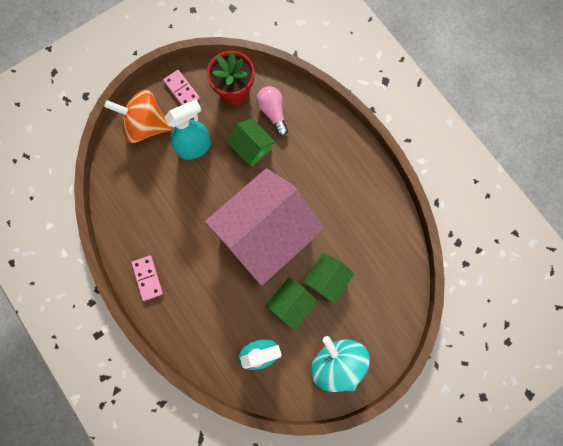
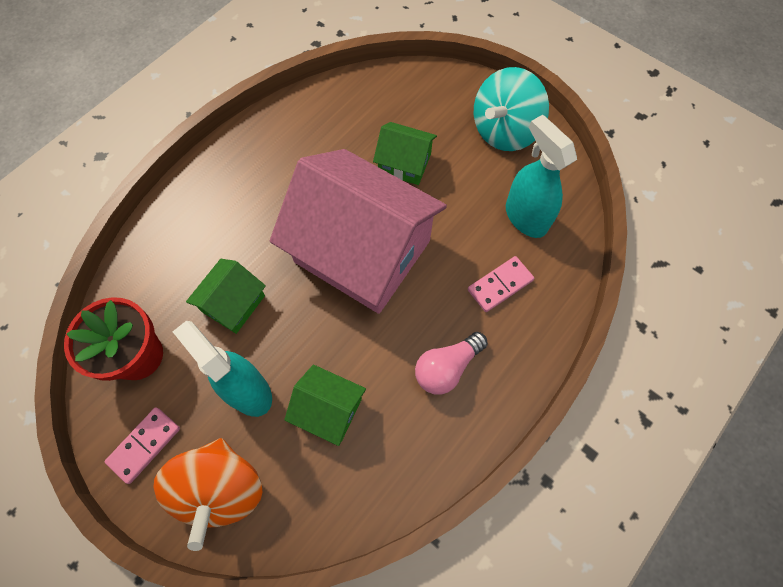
camera: 105 degrees left, 10 degrees down
(147, 278) = (479, 399): pink domino -> pink domino (500, 285)
(273, 112) = (169, 287): pink light bulb -> pink light bulb (447, 367)
(291, 304) = (450, 196): green house -> green house (329, 409)

